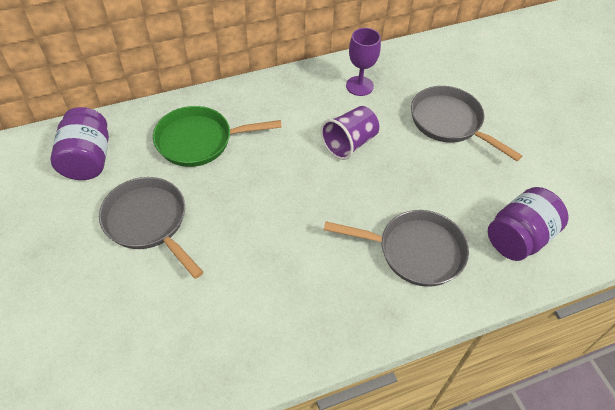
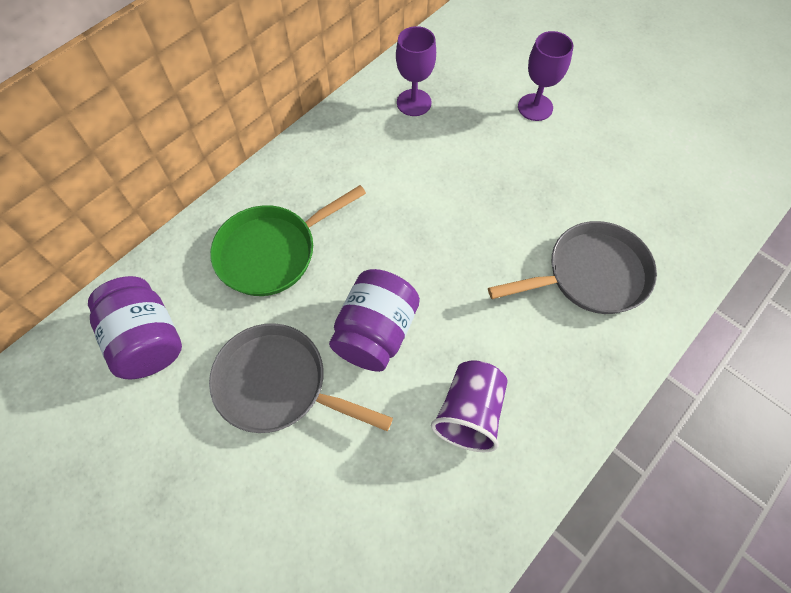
camera: 25 degrees left, 10 degrees up
(349, 143) = (446, 178): purple cup -> purple cup (469, 413)
(449, 122) = (535, 107): grey pan -> purple goblet
(519, 238) = (679, 210): purple jar -> purple jar (375, 332)

